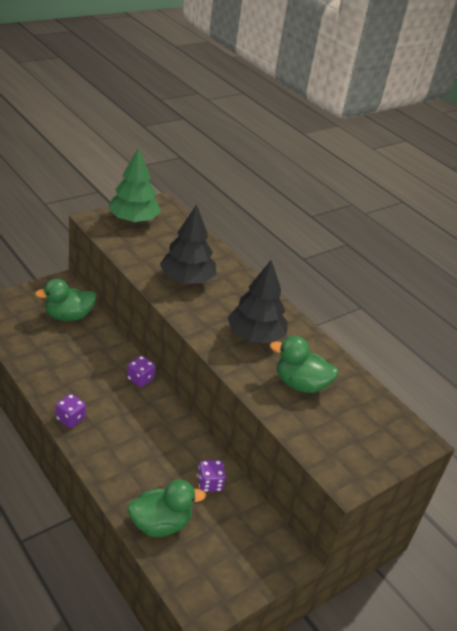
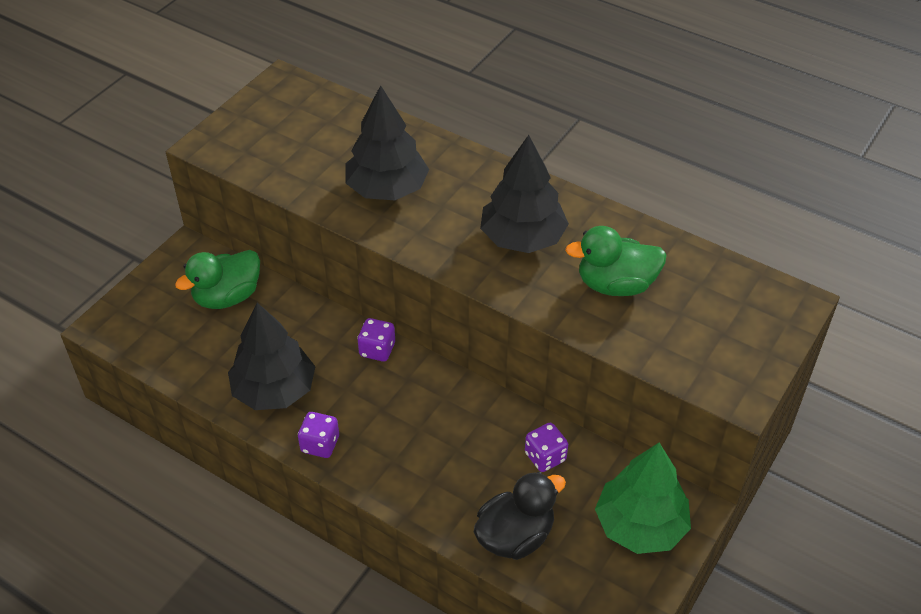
camera: 15 degrees left, 10 degrees up
(63, 377) = (274, 390): none -> black tree
(133, 220) = (260, 123): green tree -> green tree (640, 525)
(160, 524) = (515, 536): green duck -> black duck

